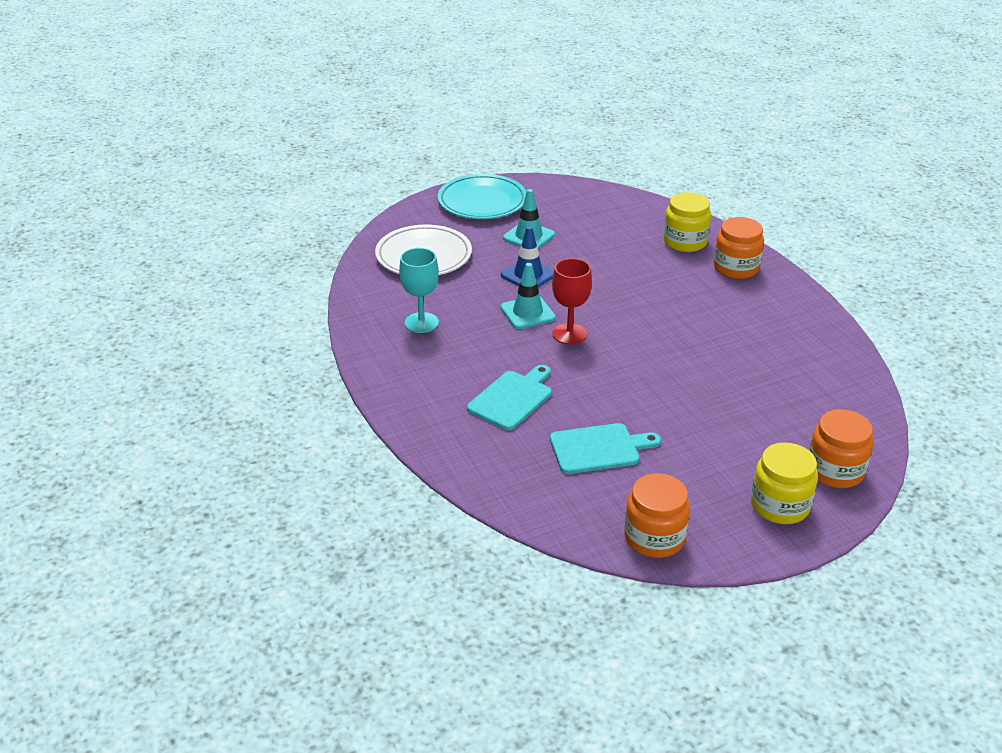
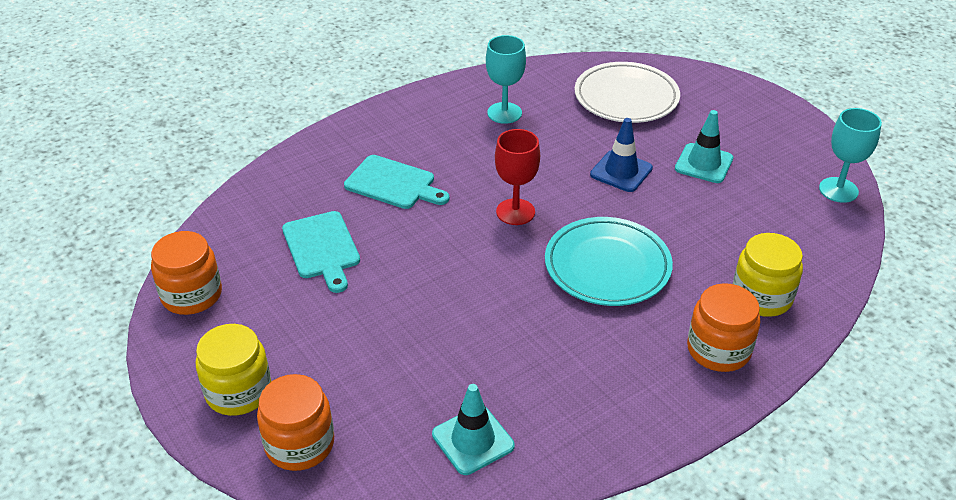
camera: 80 degrees right, 5 degrees up
(482, 202) = (762, 122): turquoise plate -> turquoise plate (607, 266)
(527, 313) = (546, 178): turquoise traffic cone -> turquoise traffic cone (473, 440)
(575, 190) = (838, 190): none -> turquoise goblet

